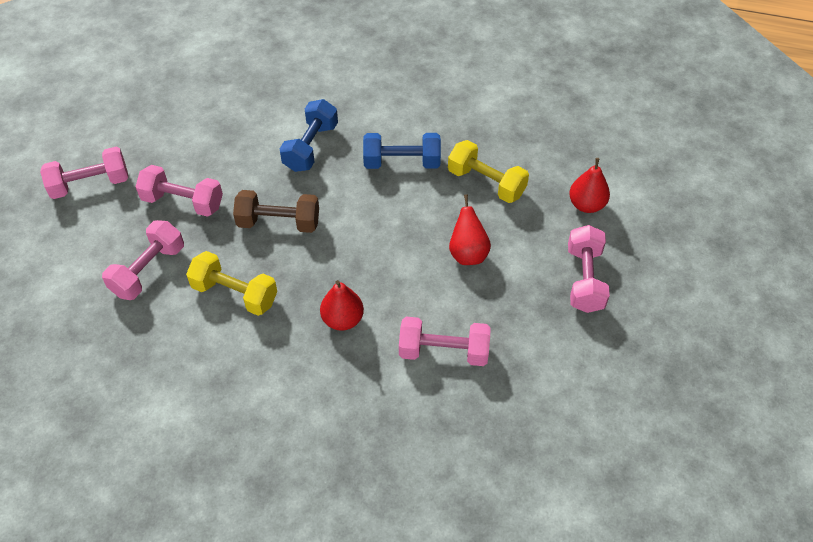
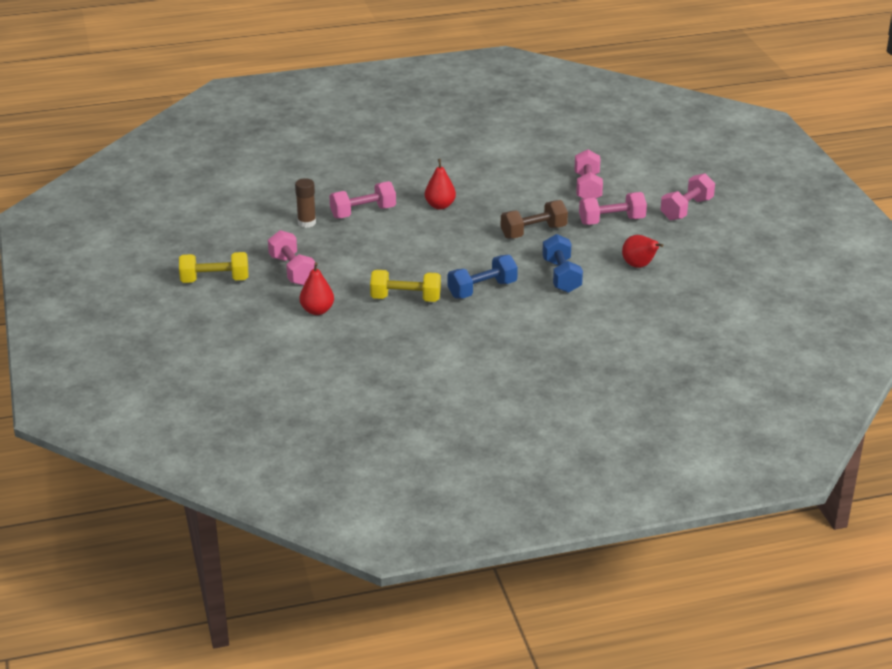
camera: 150 degrees right, 20 degrees down
(235, 294) = (520, 195): yellow dumbbell -> yellow dumbbell (215, 280)
(468, 254) = (386, 258): red pear -> red pear (639, 266)
(525, 364) = (306, 223): none -> brown glue stick

